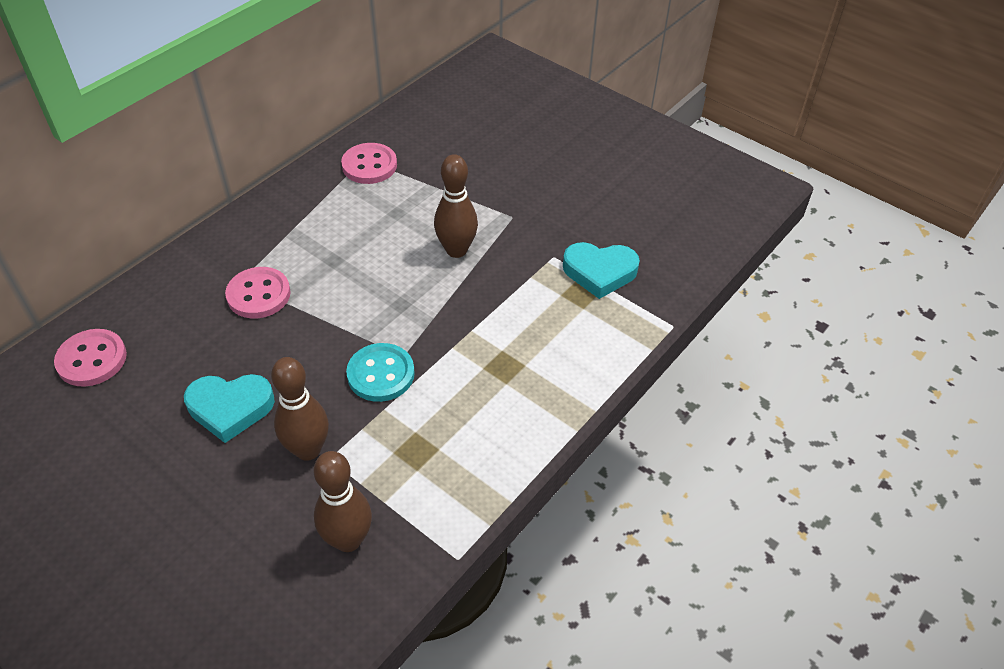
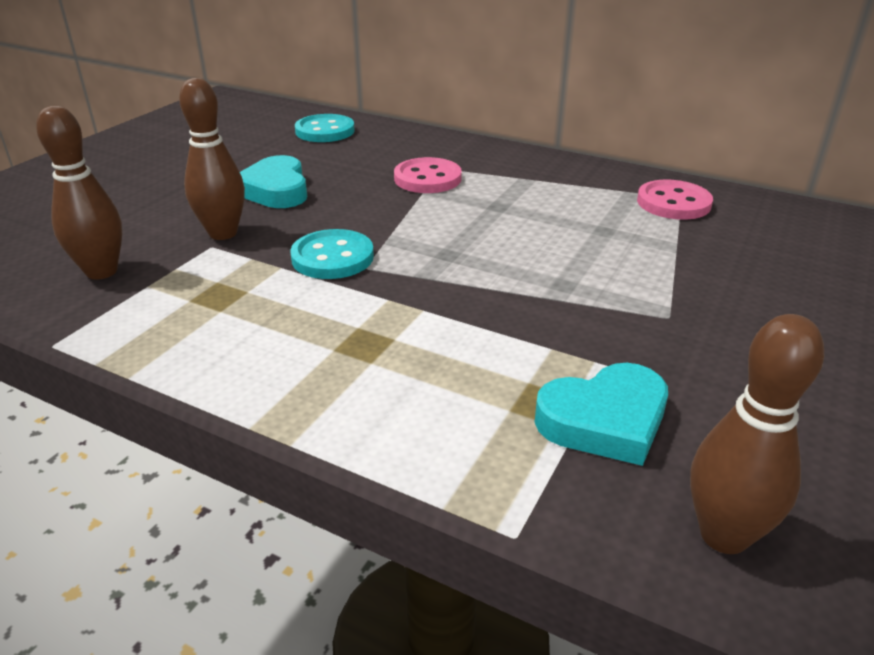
camera: 80 degrees right, 15 degrees down
(92, 359) = (325, 131): pink button -> turquoise button
(456, 250) = (566, 279): brown bowling pin -> brown bowling pin (724, 535)
(599, 272) = (604, 421): turquoise heart -> turquoise heart turned 105 degrees counterclockwise

